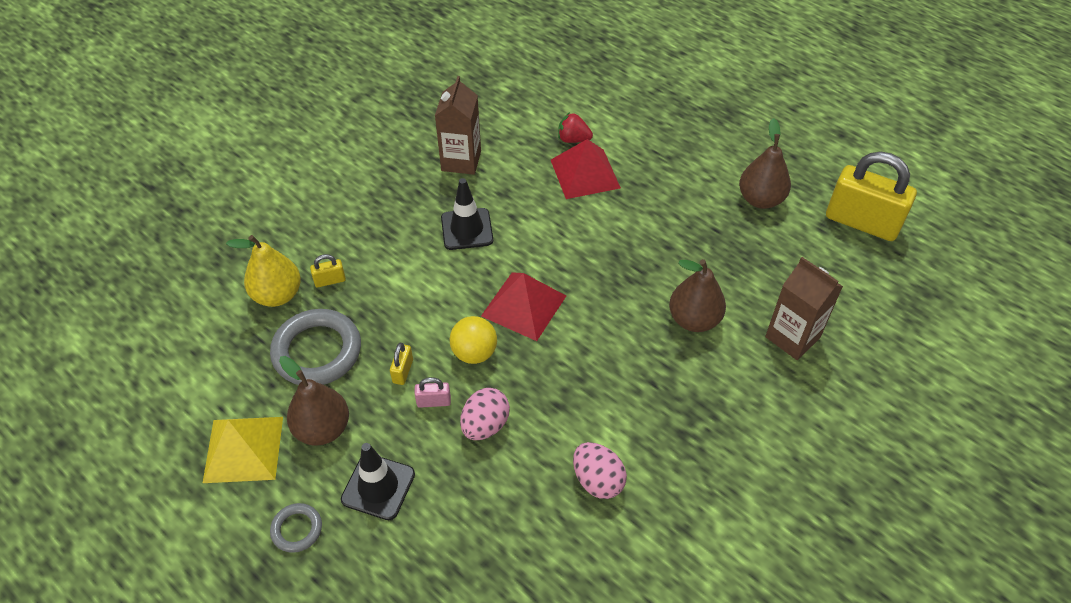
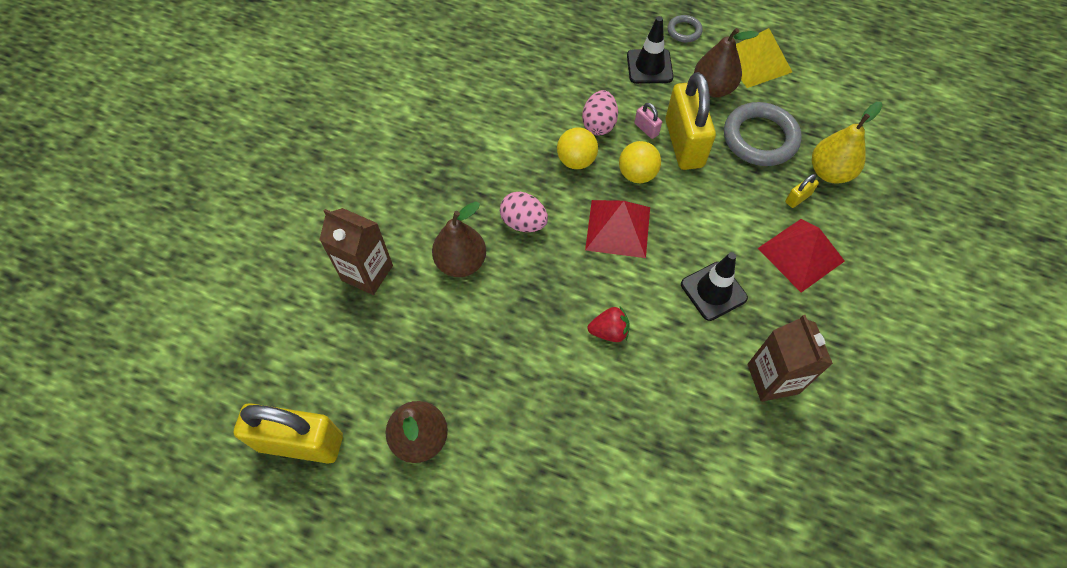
camera: 160 degrees right, 10 degrees up
(403, 371) = (684, 143): yellow padlock -> yellow padlock, size x2.46
(434, 401) = (646, 129): pink padlock -> pink padlock turned 75 degrees clockwise
(532, 388) = (576, 161): none -> yellow ball
(573, 139) = (666, 460): red strawberry -> red strawberry (609, 331)
(585, 173) = (629, 408): red pyramid -> red pyramid (801, 254)
(597, 480) = (500, 112): pink egg -> pink egg (523, 223)

